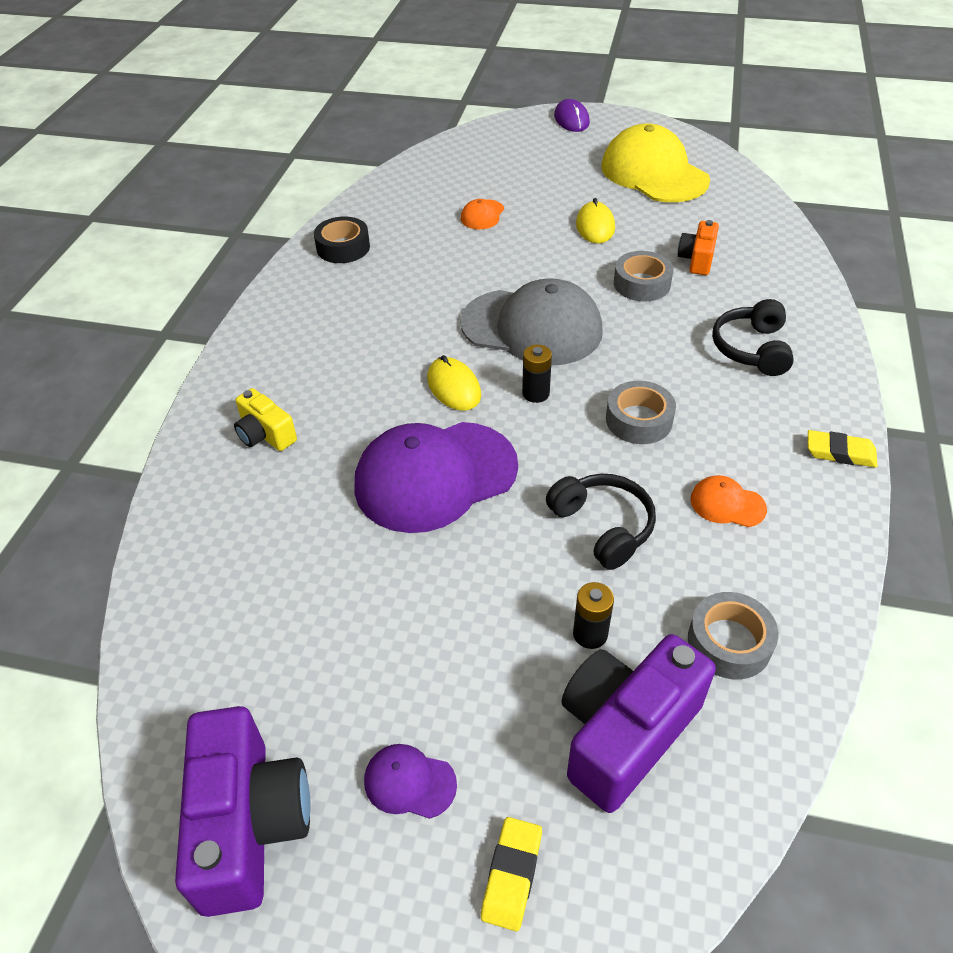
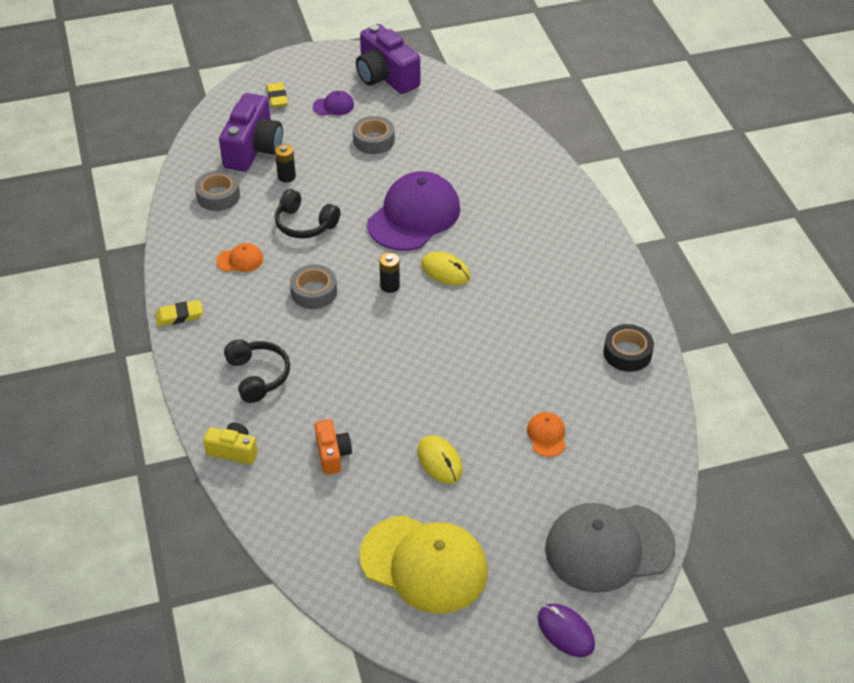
camera: 150 degrees right, 0 degrees up
(265, 434) = (531, 202): yellow camera -> yellow camera (233, 451)
(532, 327) = (425, 335): grey cap -> grey cap (608, 547)
(641, 284) = (366, 408): grey tape -> grey tape (374, 140)

